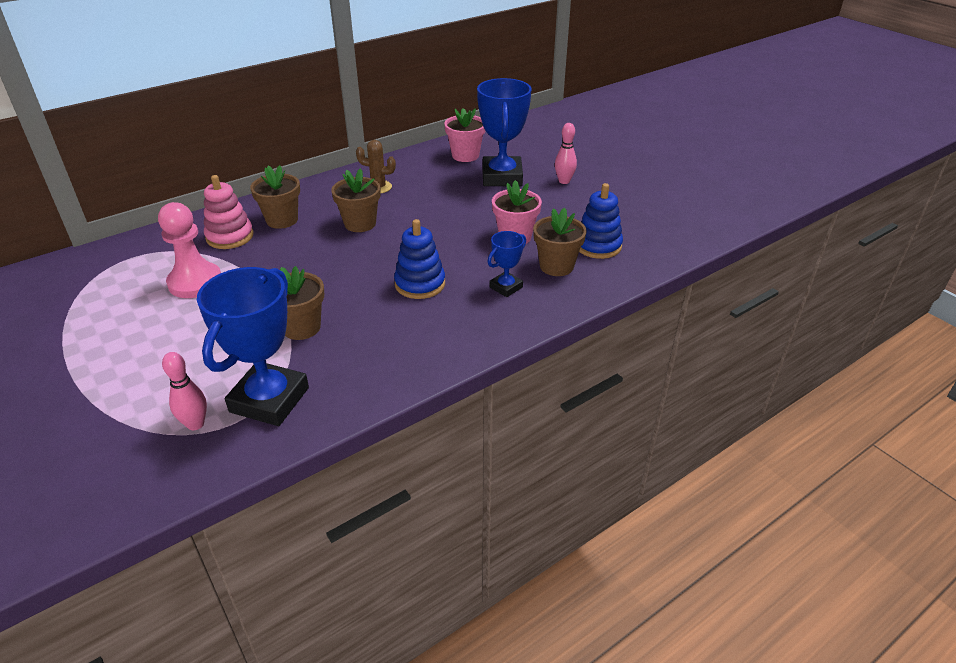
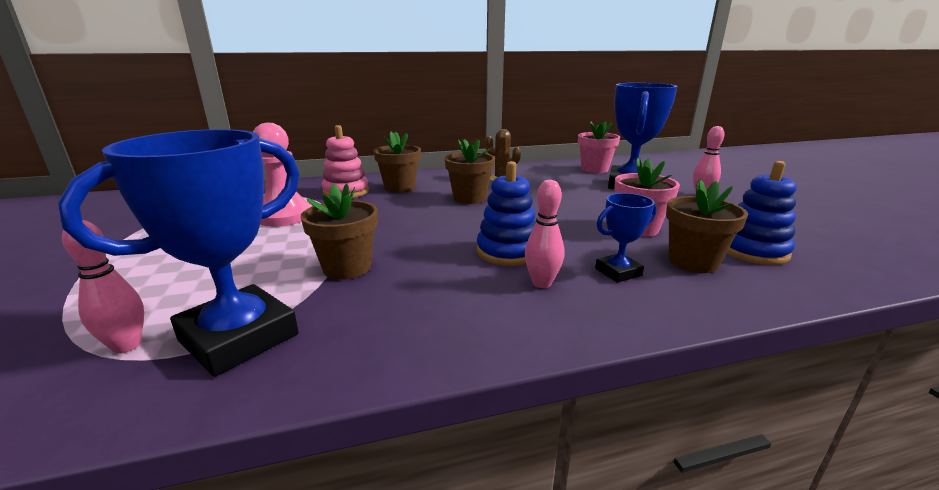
camera: 20 degrees right, 15 degrees down
(455, 309) = (542, 283): none -> pink bowling pin

